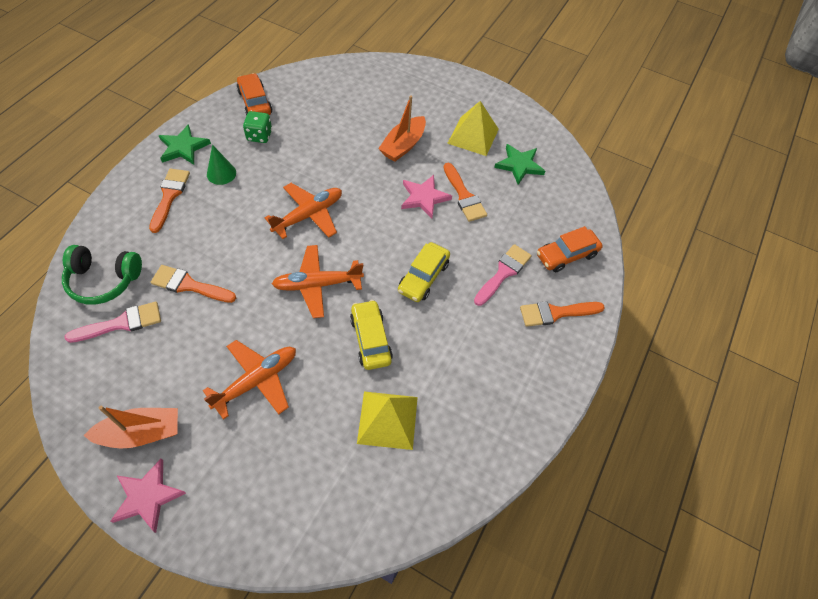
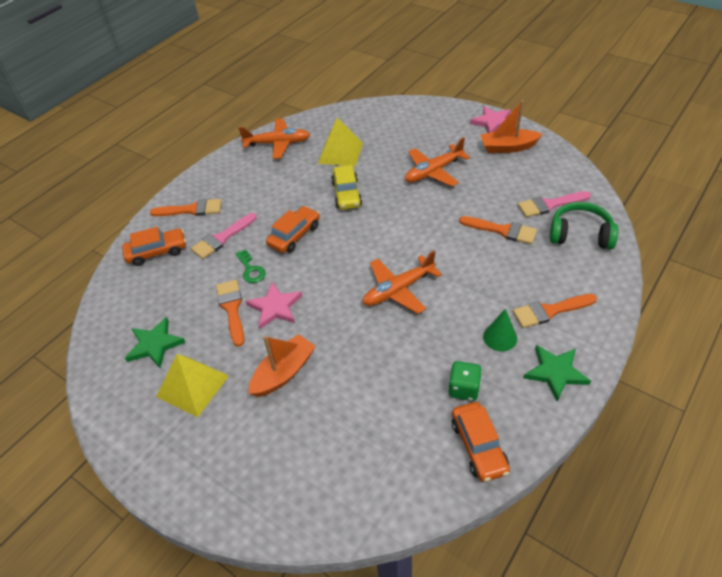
camera: 165 degrees left, 10 degrees down
(169, 196) = (550, 311): orange brush -> orange brush turned 60 degrees clockwise
(317, 285) = (389, 230): orange plane -> orange plane (278, 143)
(423, 277) = (294, 235): yellow car -> orange car
(459, 235) = (251, 269): none -> green key

